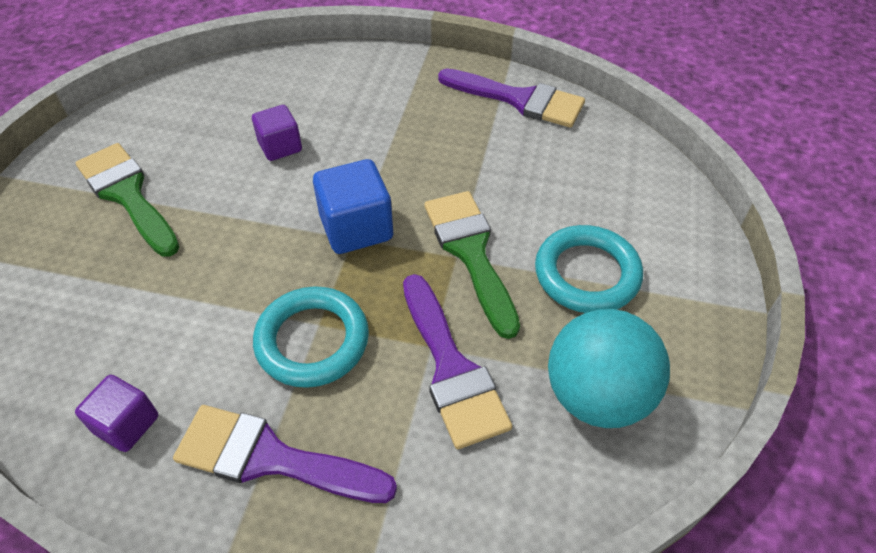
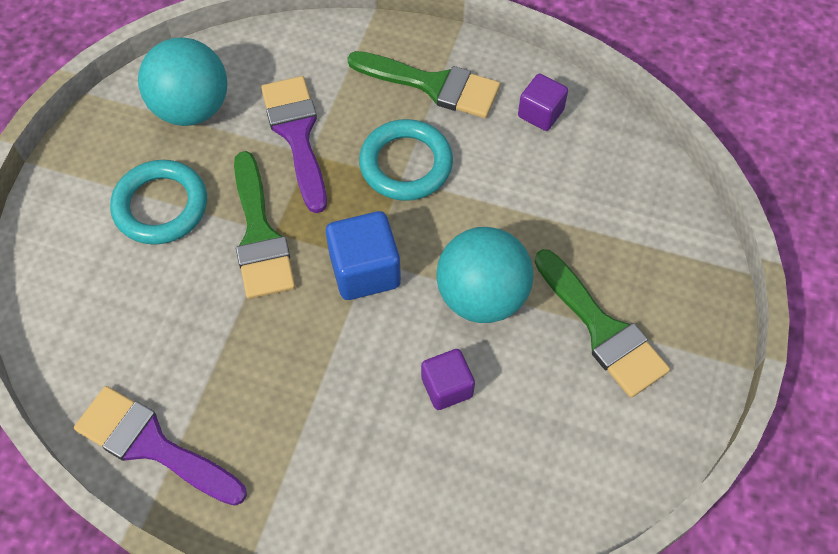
camera: 175 degrees left, 10 degrees up
(239, 214) = (482, 296): none -> turquoise ball
(271, 458) = (433, 85): purple brush -> green brush

